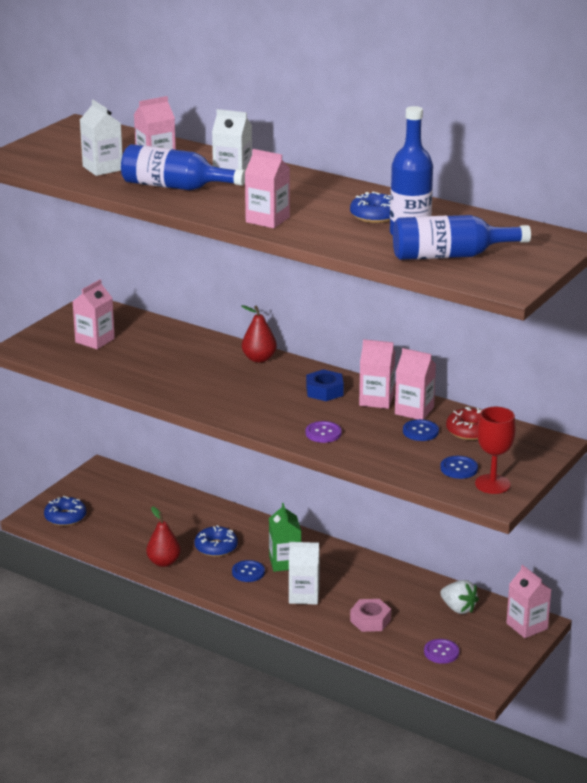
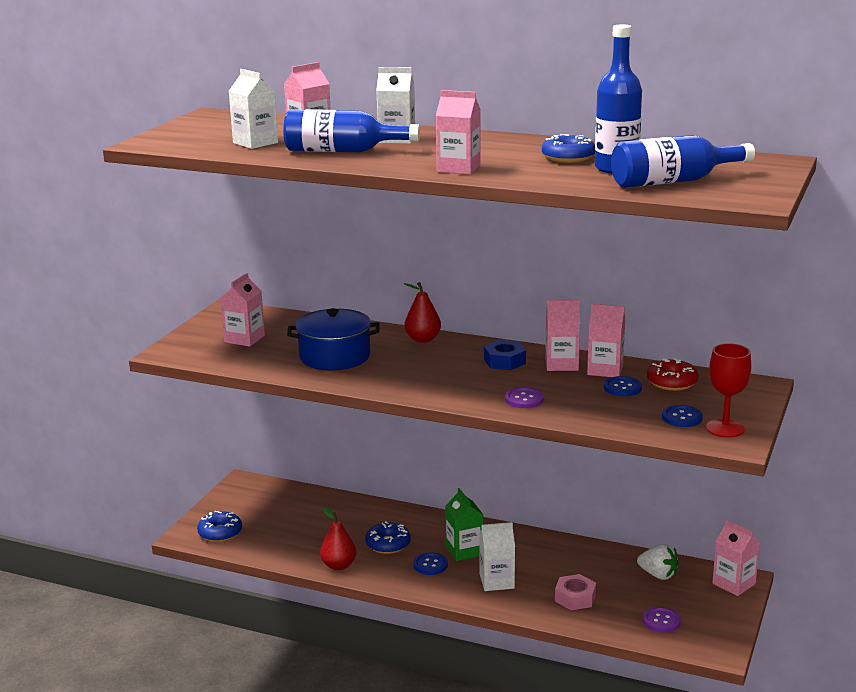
camera: 10 degrees left, 5 degrees down
(170, 369) = (335, 356): none -> blue pot

